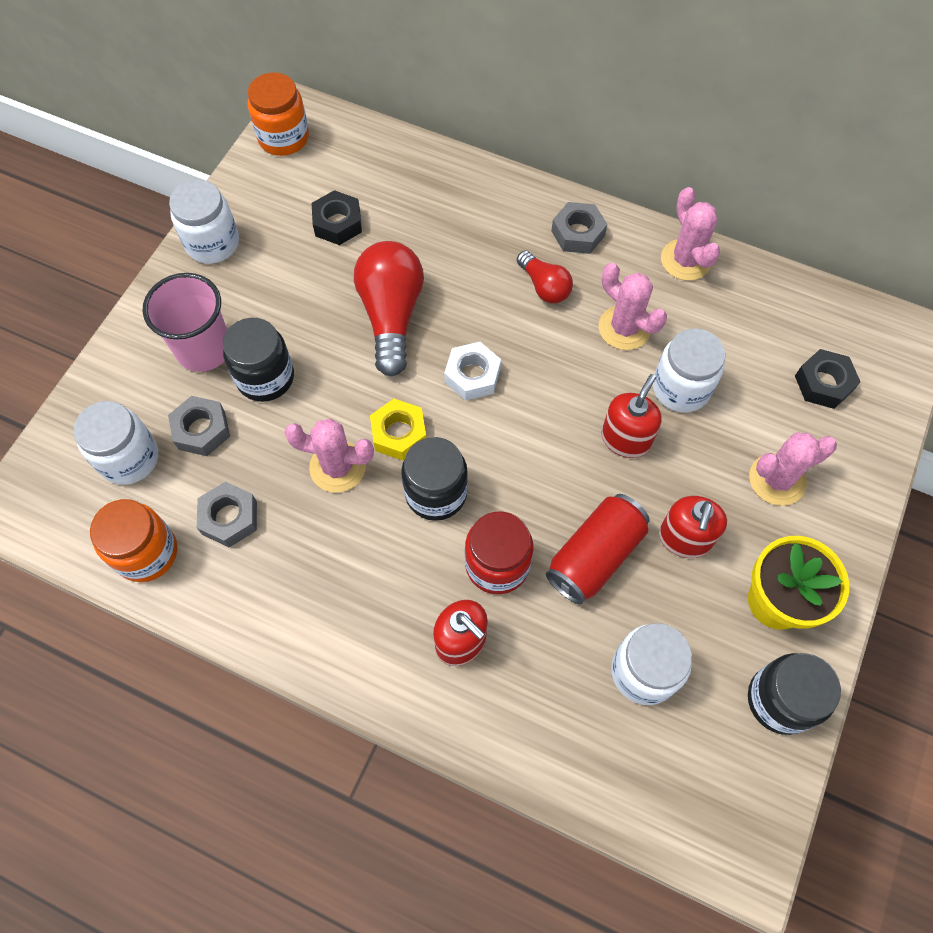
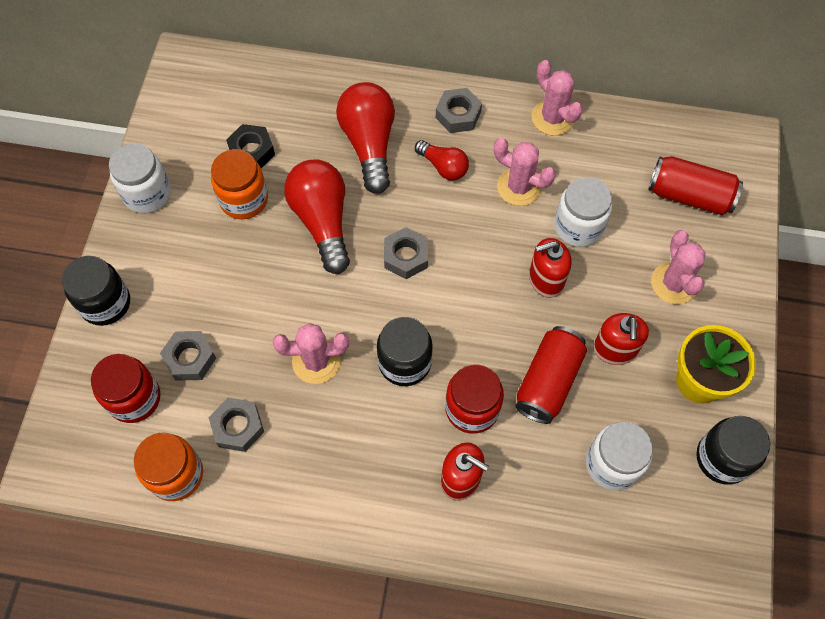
camera: 15 degrees left, 0 degrees up
(129, 458) = (134, 398): white jar -> red jar
(204, 349) = (169, 288): pink cup -> none
(265, 377) = (231, 300): black jar -> black jar (105, 303)
(283, 138) = (180, 86): orange jar -> orange jar (244, 199)
(399, 433) = (359, 320): yellow nut -> none
(468, 244) = (369, 144): none -> red light bulb
(472, 375) = (406, 256): white nut -> grey nut
(625, 439) = (546, 279): red soap dispenser -> red soap dispenser turned 120 degrees counterclockwise
(777, 480) = (674, 283): pink cactus -> pink cactus turned 60 degrees counterclockwise
(823, 383) = (689, 196): black nut -> red can

